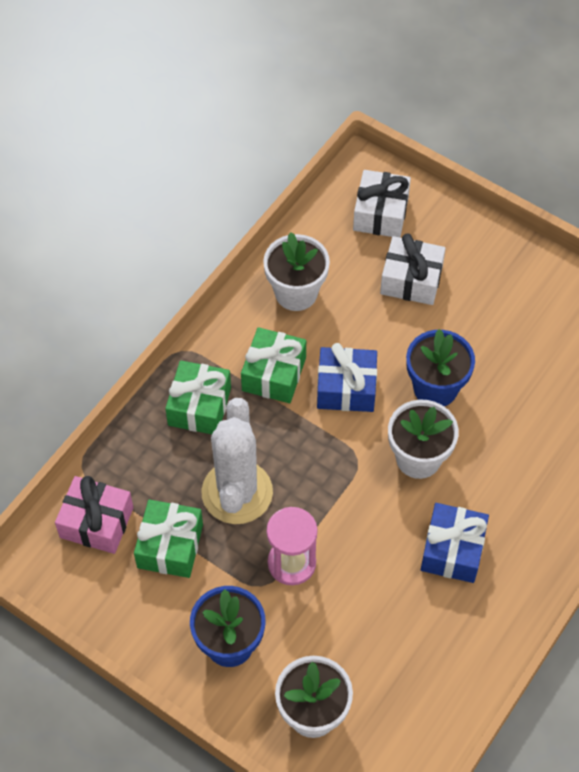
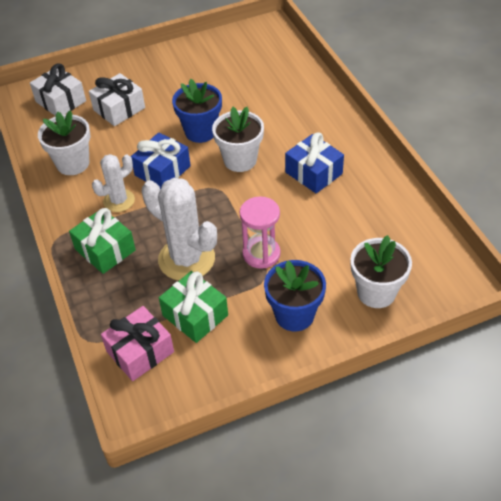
camera: 55 degrees left, 10 degrees down
(274, 374) = (119, 200): green gift -> white cactus

